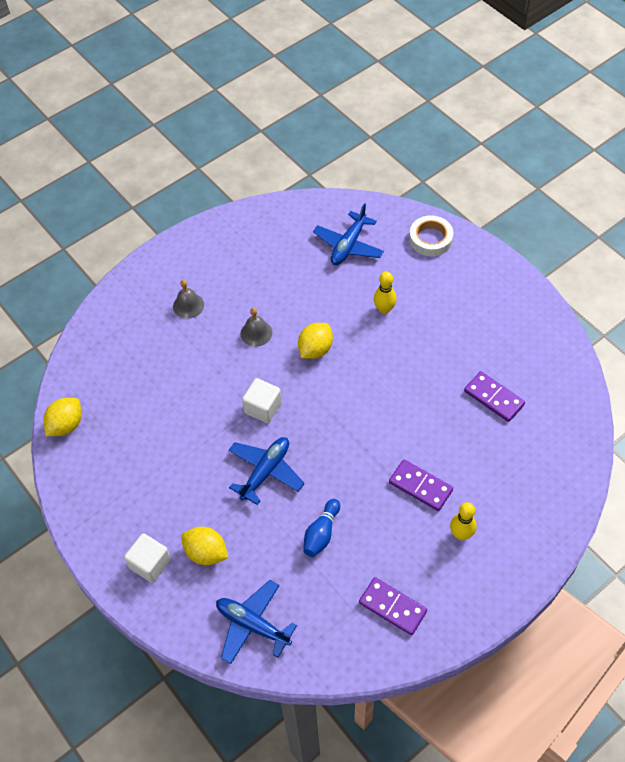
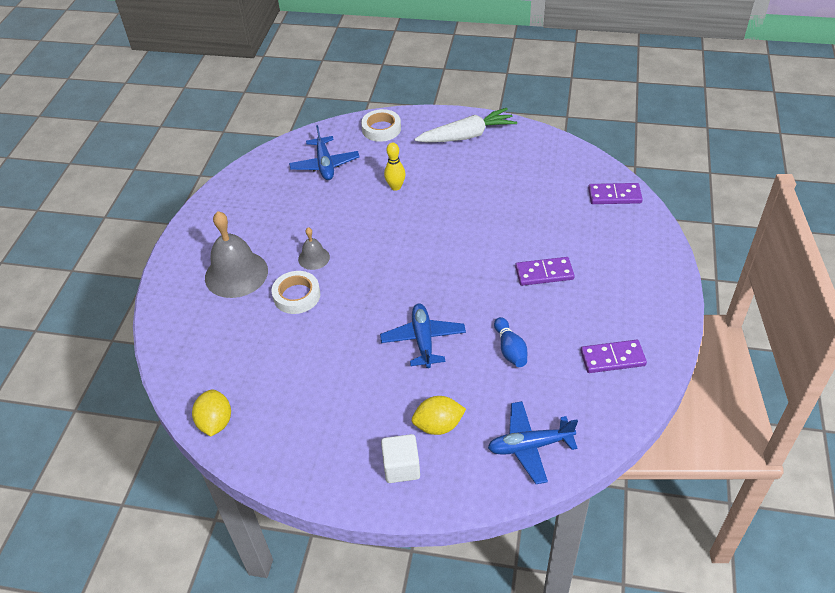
camera: 40 degrees left, 10 degrees down
(188, 305) = (236, 274): grey bell -> grey bell, size x1.97
(212, 359) = (297, 295): none -> white tape
(263, 408) = (374, 301): white cube -> none
(315, 349) = (372, 240): yellow lemon -> none
(461, 534) = (603, 282): yellow bowling pin -> none
(494, 398) = (531, 192): purple domino -> purple domino (614, 196)
(498, 298) = (467, 136): none -> white carrot

